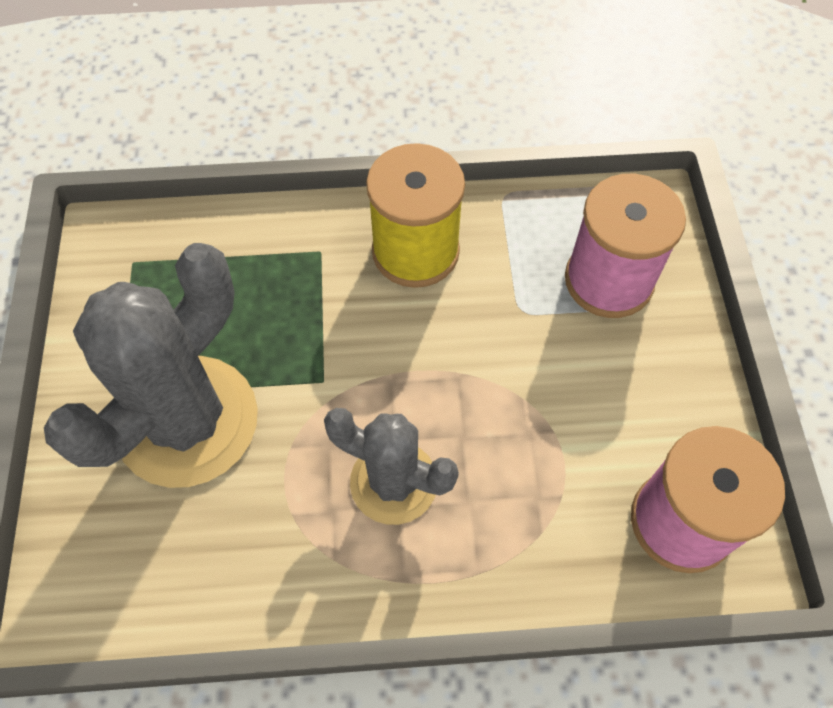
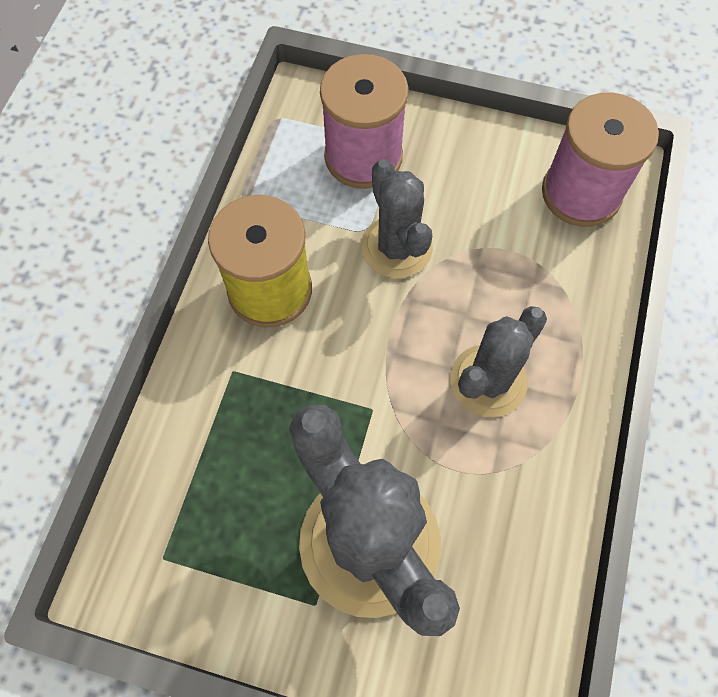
camera: 70 degrees left, 5 degrees up
(513, 346) = (396, 247): none -> grey cactus

